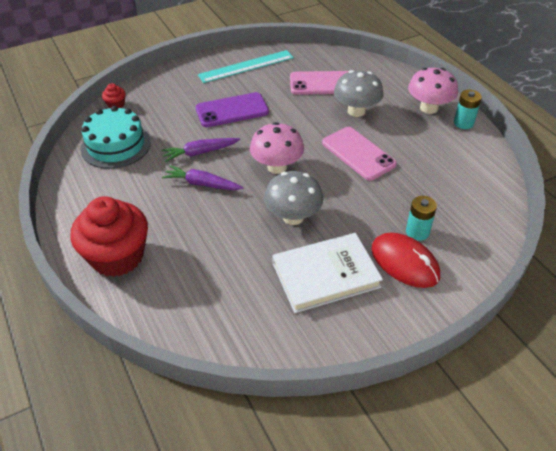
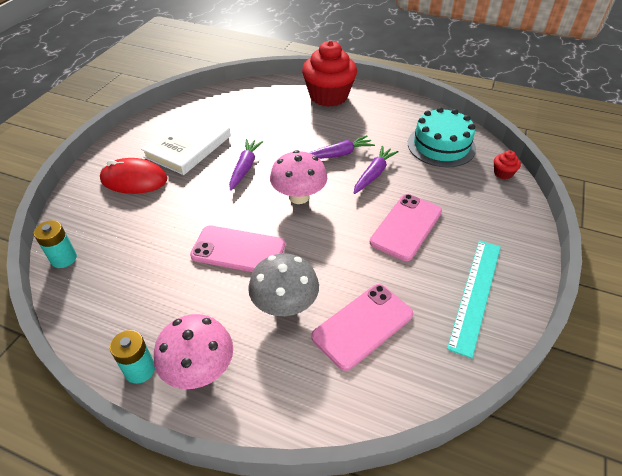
camera: 140 degrees right, 0 degrees up
(232, 110) = (406, 227): purple phone -> pink phone
(293, 217) = (245, 168): grey mushroom -> purple carrot
(417, 232) = (135, 206): turquoise battery -> turquoise battery (64, 258)

